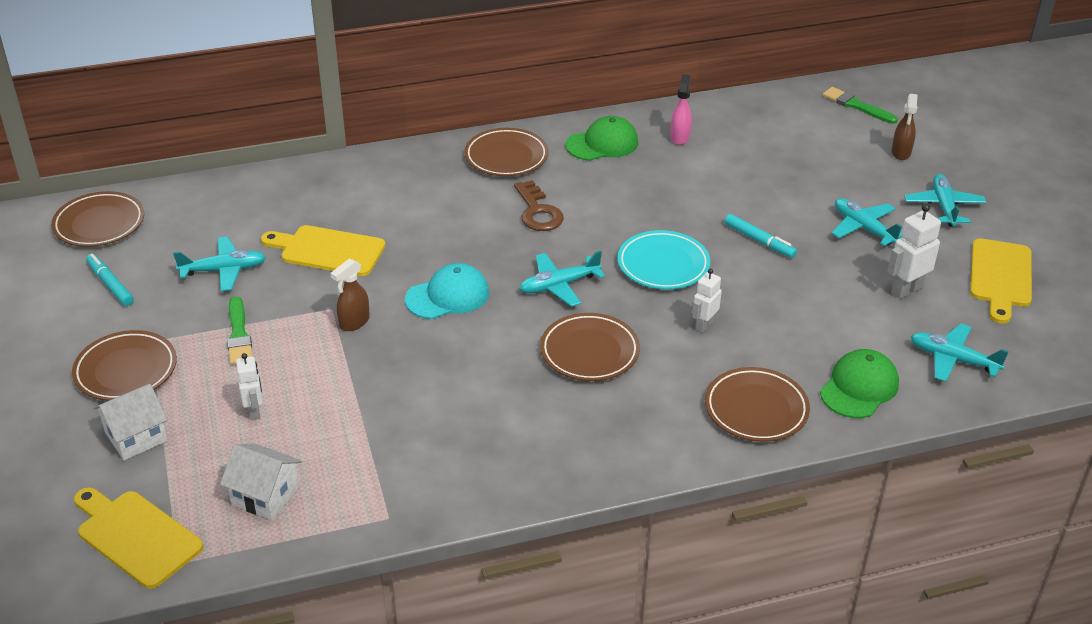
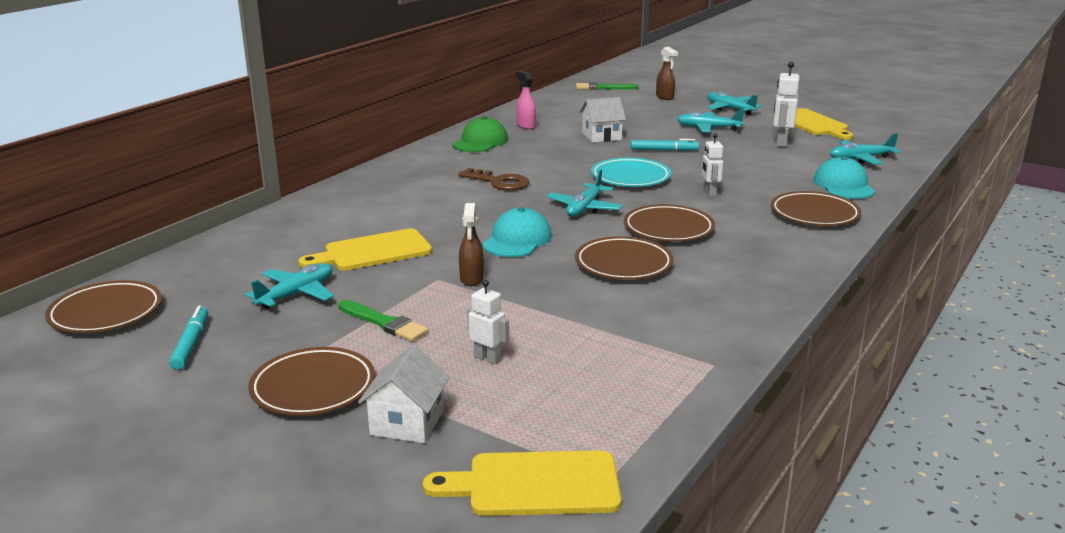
camera: 40 degrees left, 15 degrees down
(110, 284) = (191, 343): turquoise marker -> turquoise marker turned 75 degrees clockwise
(265, 495) = (596, 400): white house -> white house (601, 136)
(506, 157) = (423, 166): brown plate -> brown plate (623, 264)
(859, 387) = (843, 185): green cap -> turquoise cap

